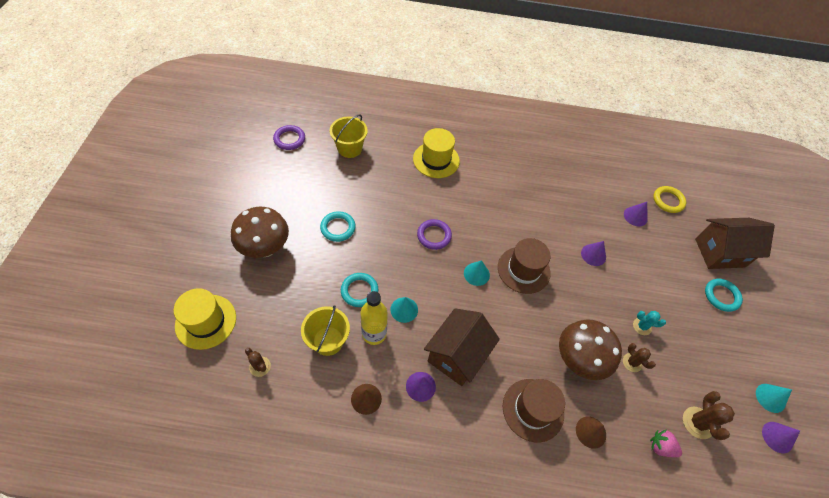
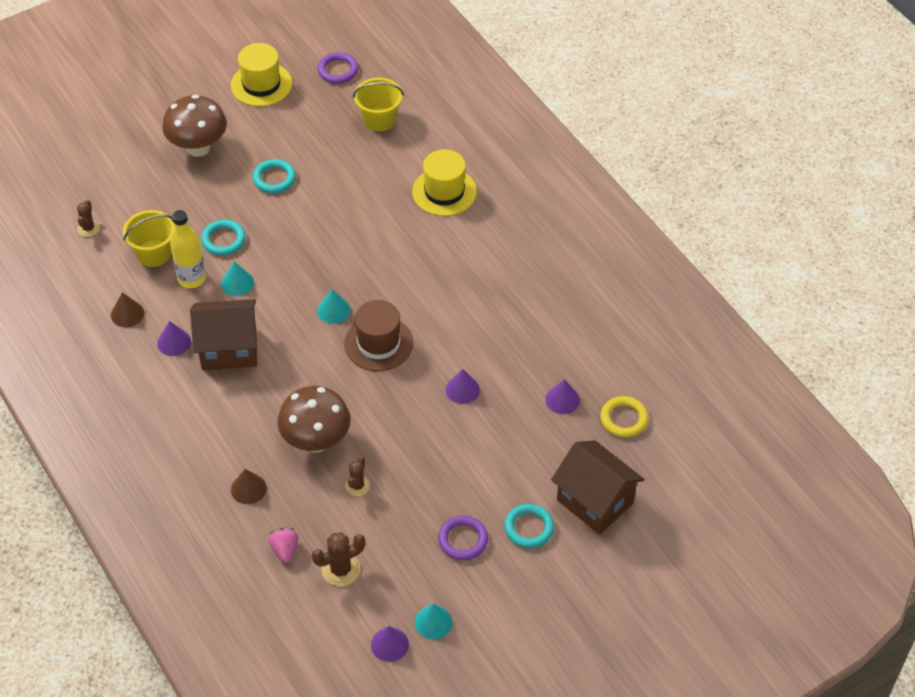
camera: 55 degrees right, 5 degrees down
(206, 321) = (92, 166): yellow hat -> yellow hat (261, 84)
(434, 236) = (343, 251): purple ring -> purple ring (463, 540)
(533, 409) = (229, 434): brown hat -> none
(642, 326) = (411, 474): turquoise cactus -> none

